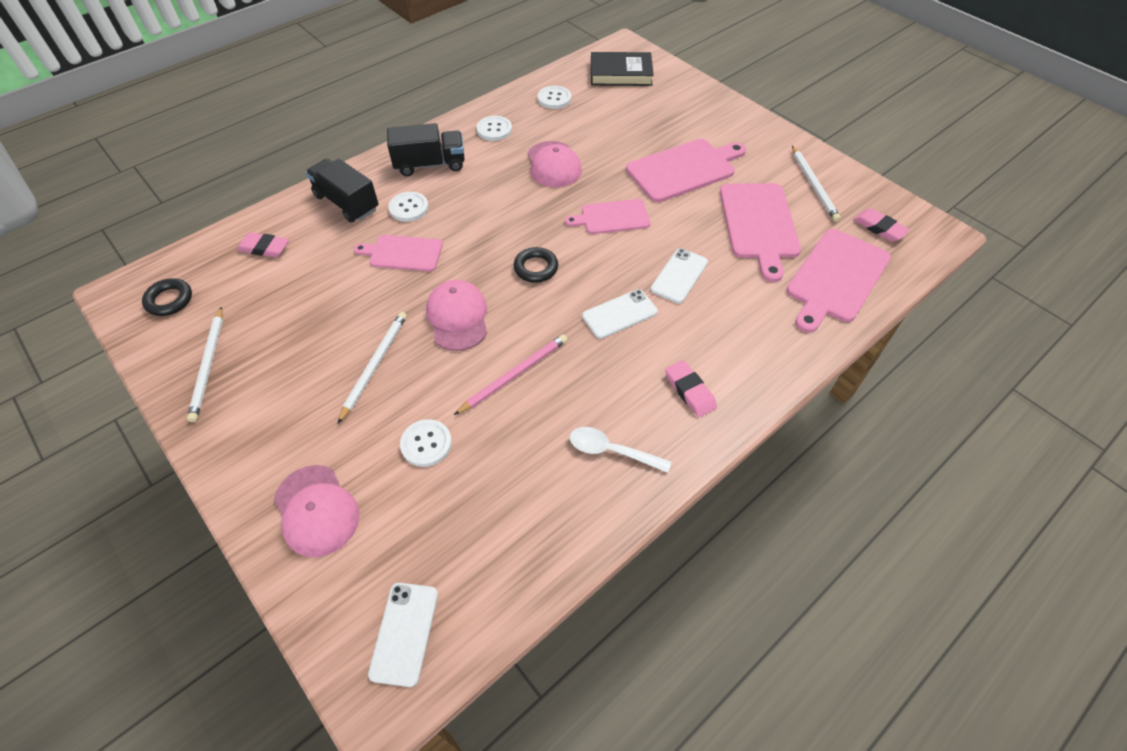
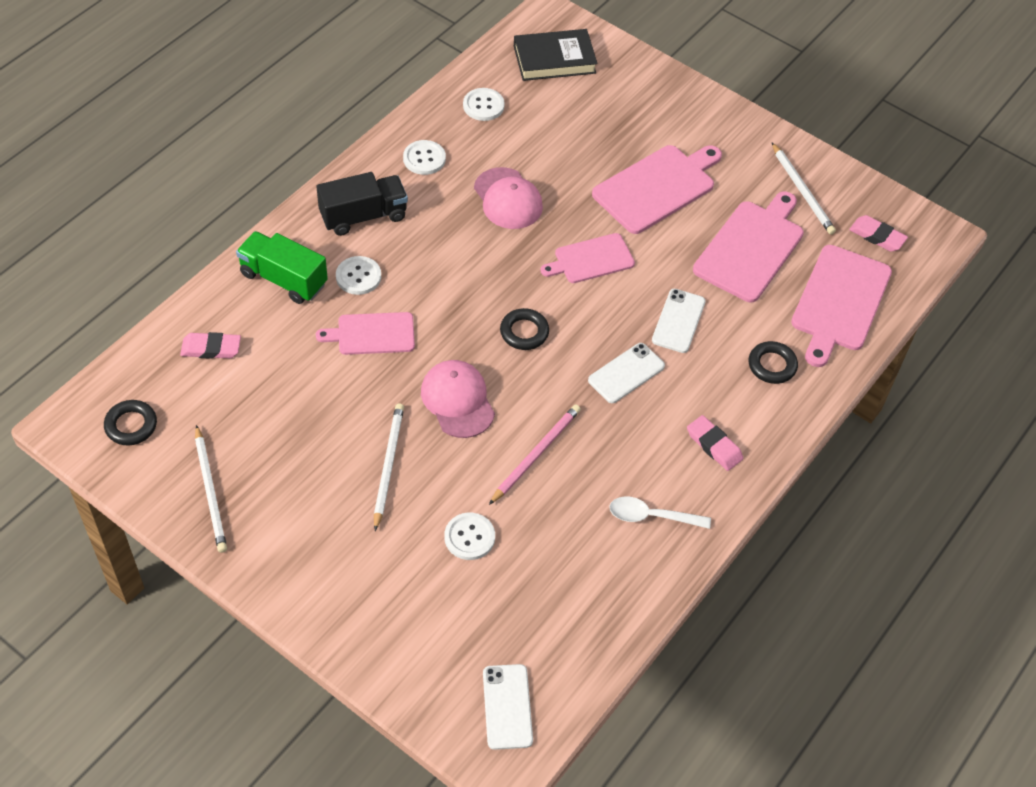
camera: 15 degrees left, 0 degrees up
(316, 510) = (385, 617): pink cap -> none
(347, 203) = (283, 279): black truck -> green truck
(759, 224) = (751, 248): pink cutting board -> pink cutting board turned 135 degrees counterclockwise
(761, 325) = (772, 365): none -> black ring

